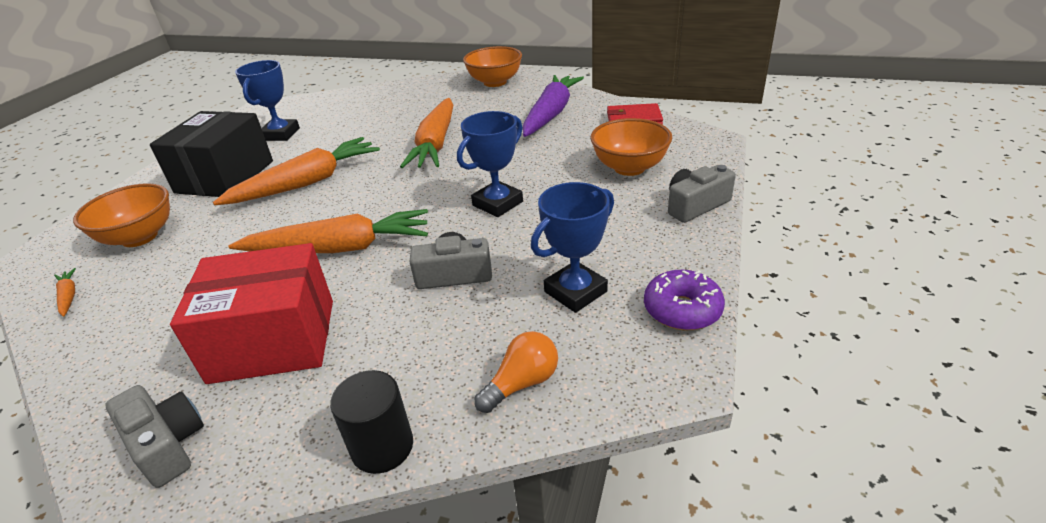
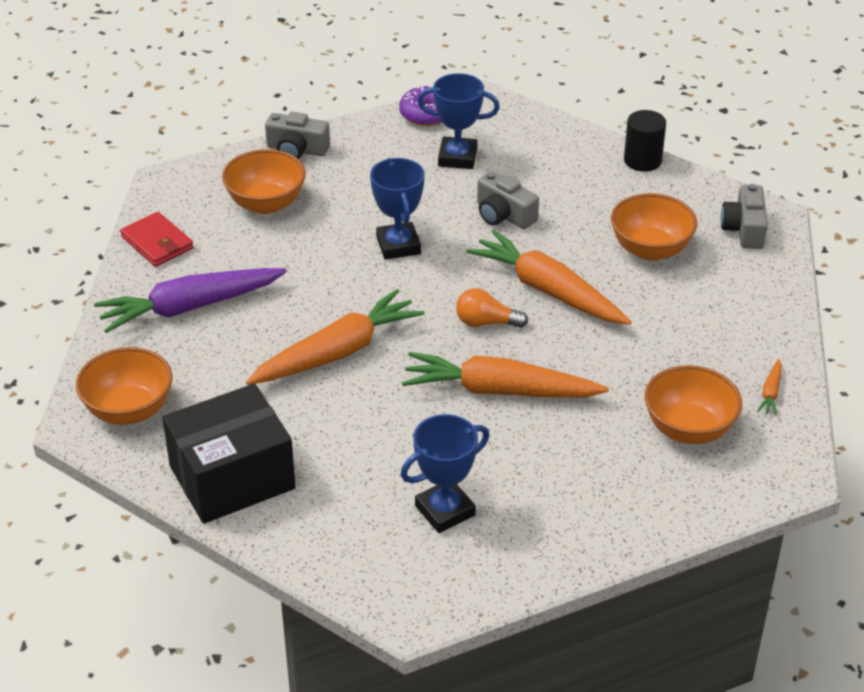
camera: 135 degrees left, 5 degrees up
(225, 176) = (561, 468): black box -> black box (232, 477)
(273, 340) = (650, 249): red box -> orange bowl
(497, 203) = (398, 245): blue trophy -> blue trophy turned 75 degrees clockwise
(522, 383) = (550, 140): orange light bulb -> orange light bulb (486, 322)

